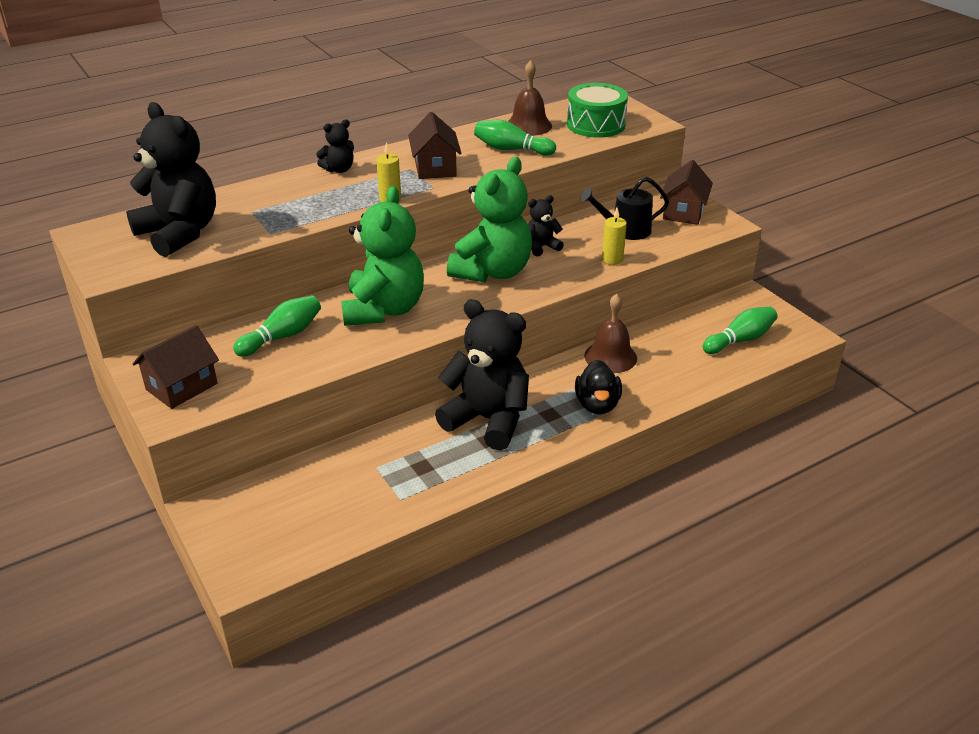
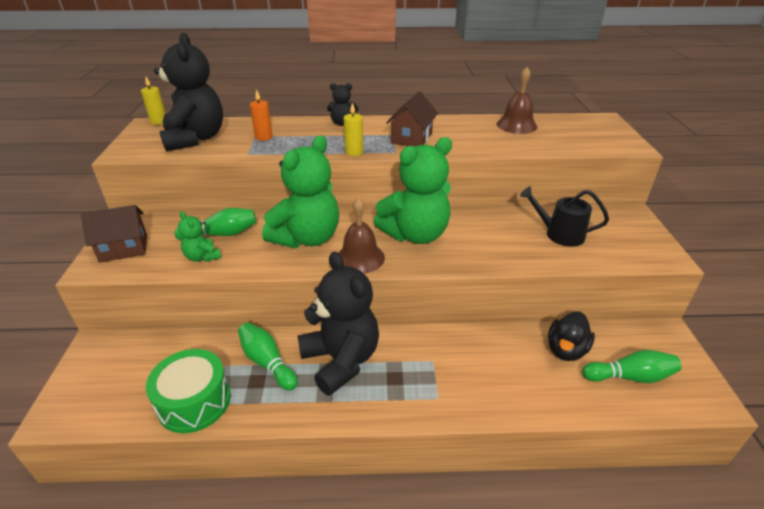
camera: 30 degrees right, 0 degrees up
(264, 209) = (264, 137): none -> orange candle
(289, 364) = (202, 257): none -> green teddy bear
(511, 149) = (485, 139): green bowling pin -> green bowling pin (267, 362)
(541, 247) = (473, 226): black teddy bear -> none
(595, 125) = (576, 137): green drum -> green drum (194, 401)
(597, 405) = (442, 387): black duck -> black duck (566, 350)
(610, 357) = (489, 344): brown bell -> brown bell (360, 258)
(612, 259) = (527, 256): yellow candle -> yellow candle (159, 122)
(683, 212) = (628, 234): brown house -> none

